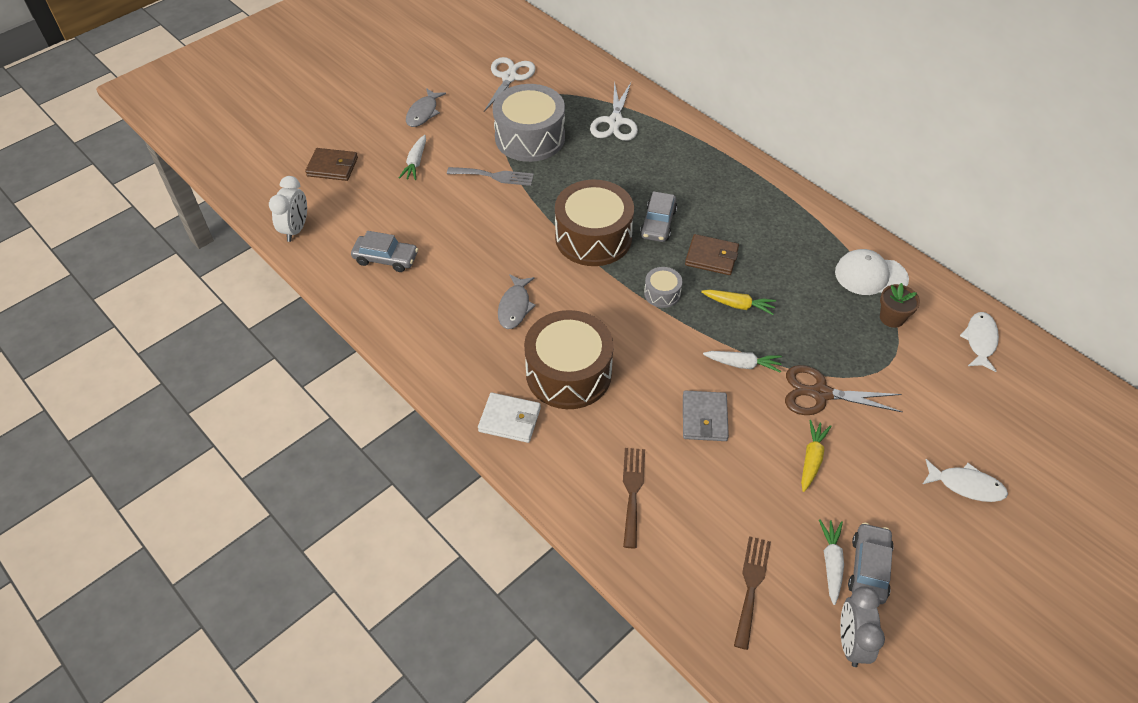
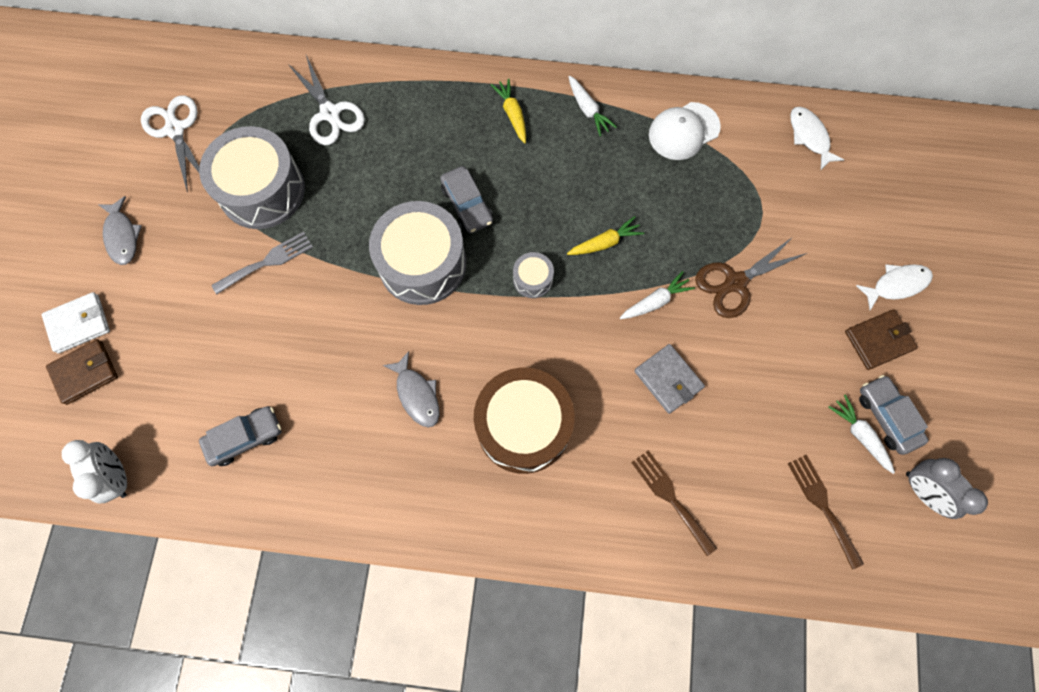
camera: 40 degrees left, 20 degrees up
(415, 162) = (171, 303): white carrot -> white carrot (588, 110)
(510, 420) = (514, 514): white wallet -> white wallet (79, 324)
(593, 237) = (422, 263): brown drum -> grey drum
(711, 257) = (542, 208): brown wallet -> brown wallet (878, 340)
(812, 459) = (776, 351): yellow carrot -> yellow carrot (512, 114)
(892, 318) = (731, 163): brown flower pot -> none

